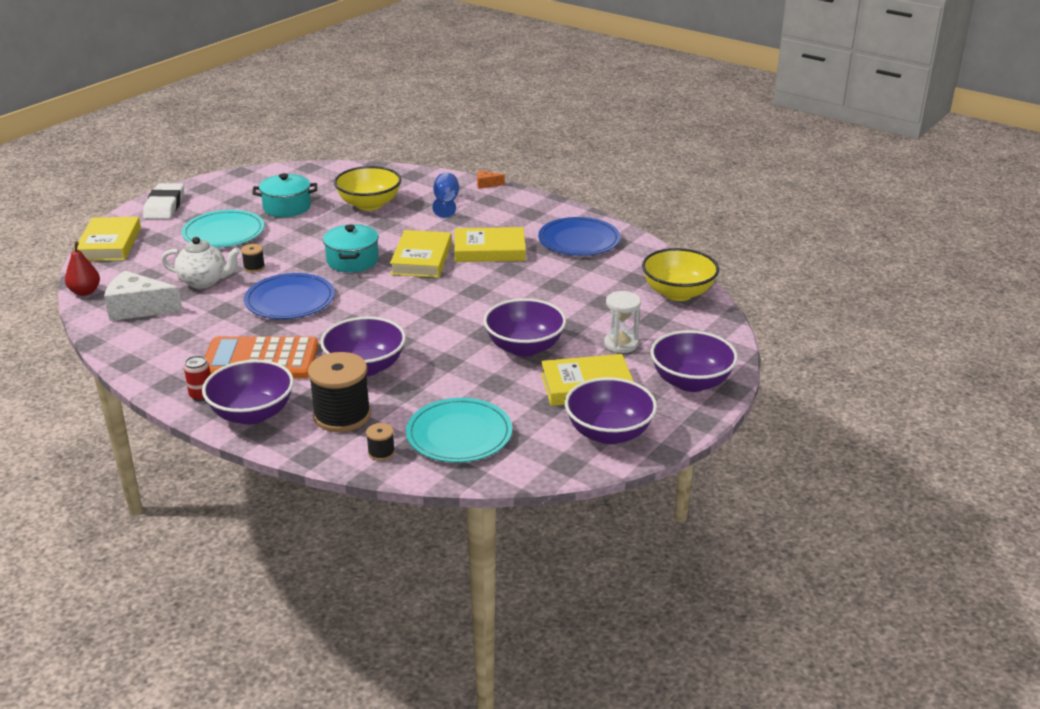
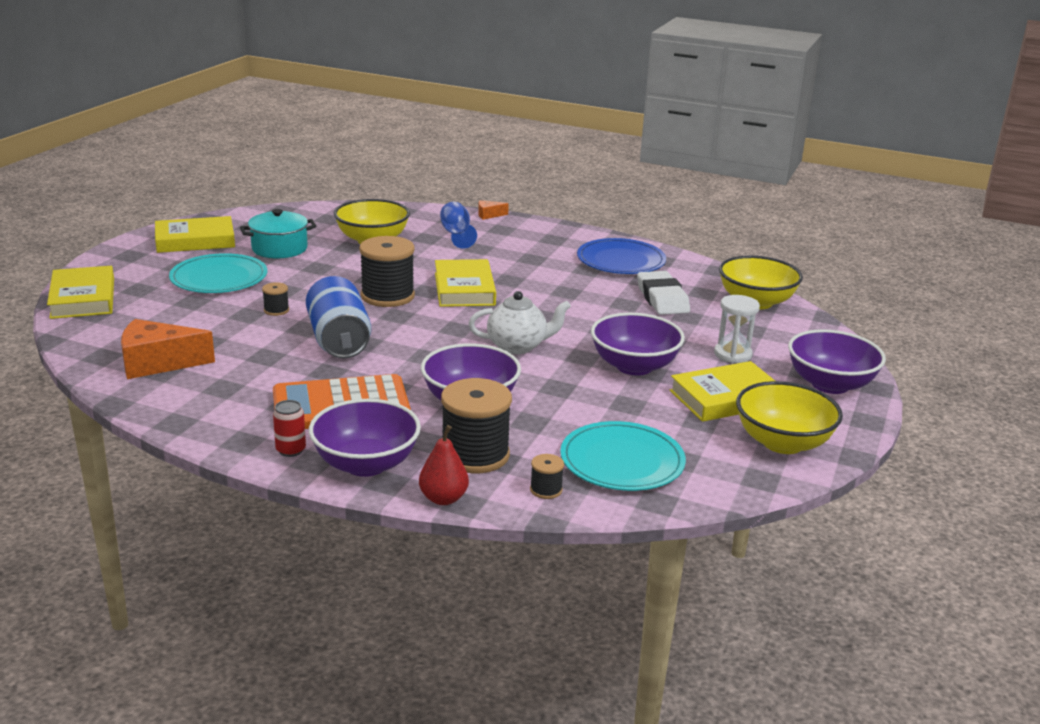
camera: 15 degrees left, 5 degrees down
(85, 292) = (78, 350): red pear -> red pear (443, 498)
(138, 308) = (157, 363): white cheese -> orange cheese
(164, 206) = (131, 256): white eraser -> white eraser (662, 298)
(204, 281) = (224, 329): white teapot -> white teapot (518, 346)
(290, 300) = (339, 340): blue plate -> blue can
(352, 261) = (387, 296): turquoise pot -> black spool
(489, 250) = (533, 276): yellow book -> yellow book (195, 240)
(609, 433) = (782, 443): purple bowl -> yellow bowl

